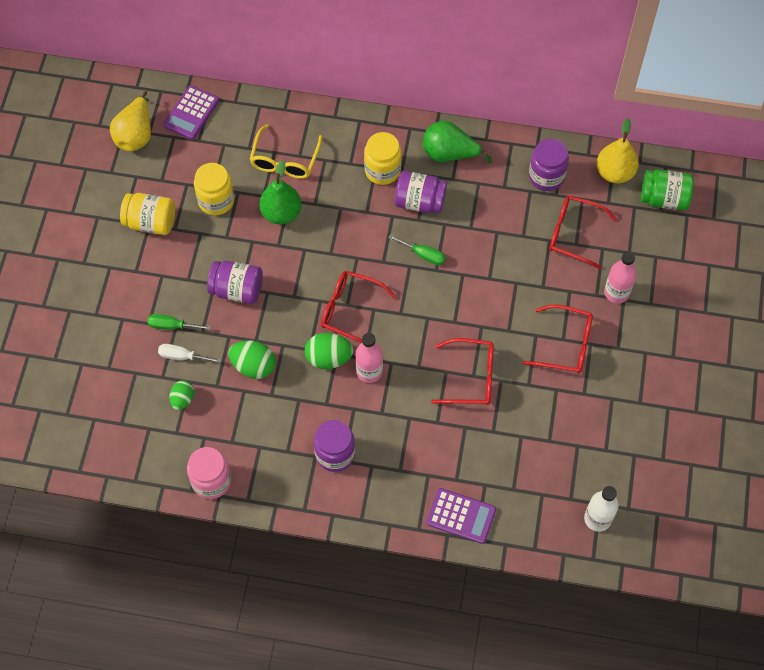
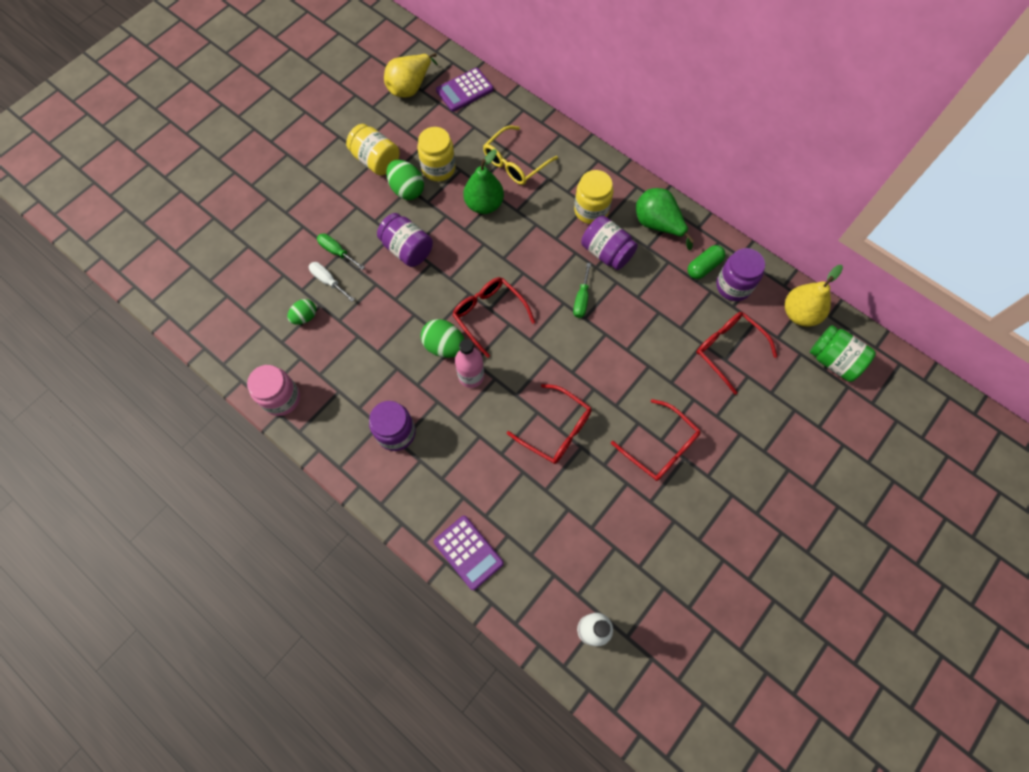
camera: 30 degrees right, 5 degrees up
(254, 366) = (379, 320): green egg -> green egg (407, 189)
(423, 255) = (581, 299): green screwdriver -> green screwdriver turned 45 degrees clockwise
(511, 172) = (704, 267): none -> green capsule
(616, 293) = (737, 424): pink bottle -> none

